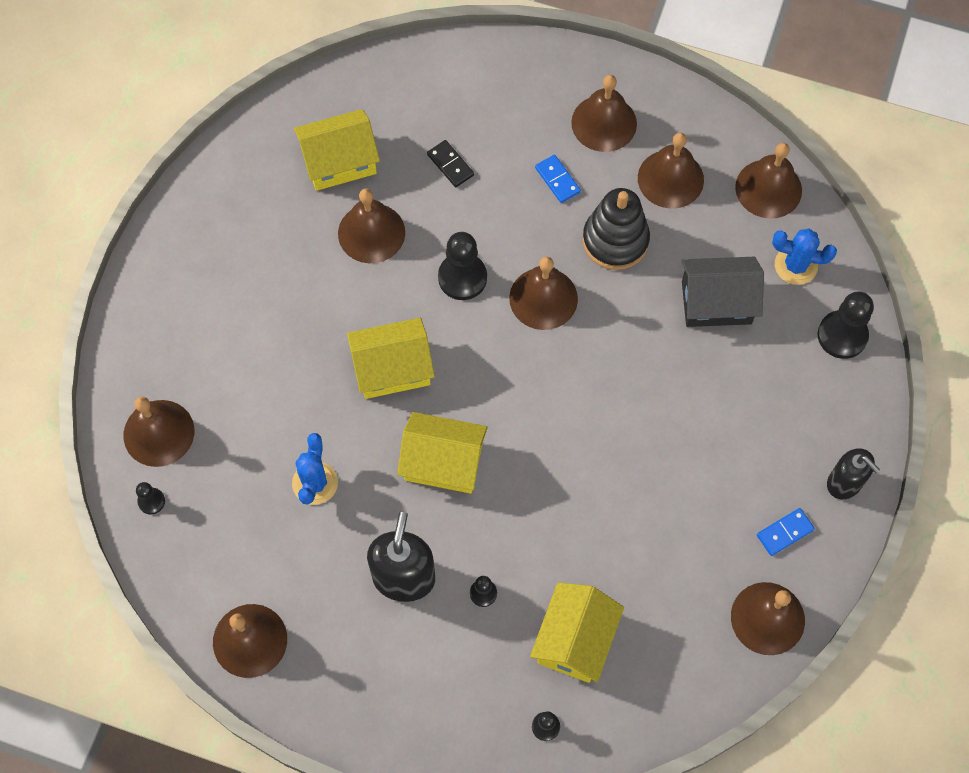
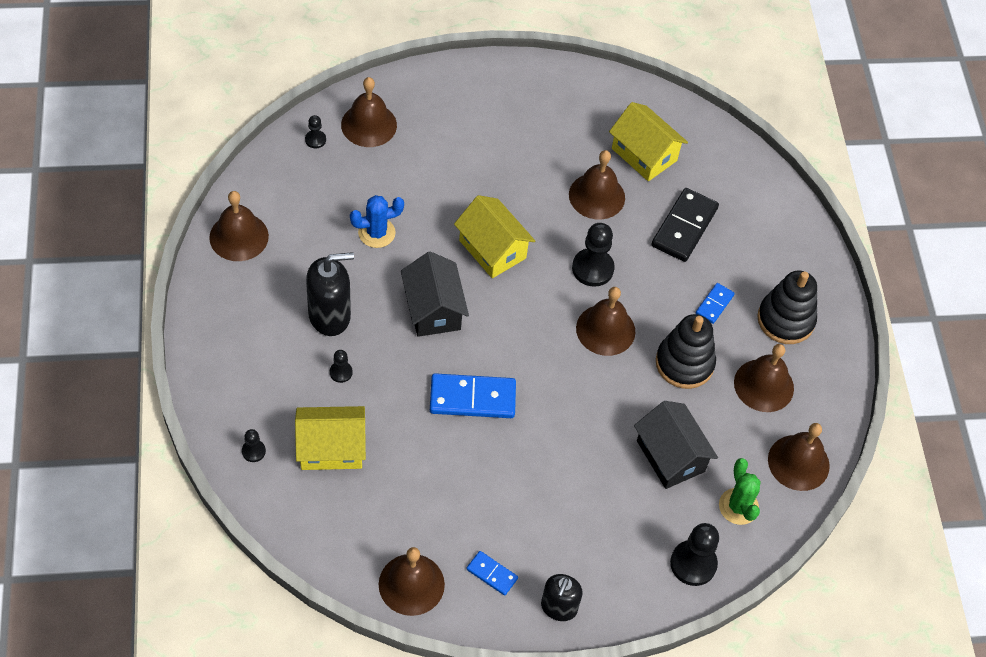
camera: 60 degrees right, 10 degrees down
(443, 462) = (433, 309): yellow house -> black house
(450, 165) = (684, 227): black domino -> black domino, size x1.88
(572, 467) = (472, 398): none -> blue domino
(604, 123) = (785, 320): brown bell -> black stacking toy
(795, 265) = (738, 506): blue cactus -> green cactus

